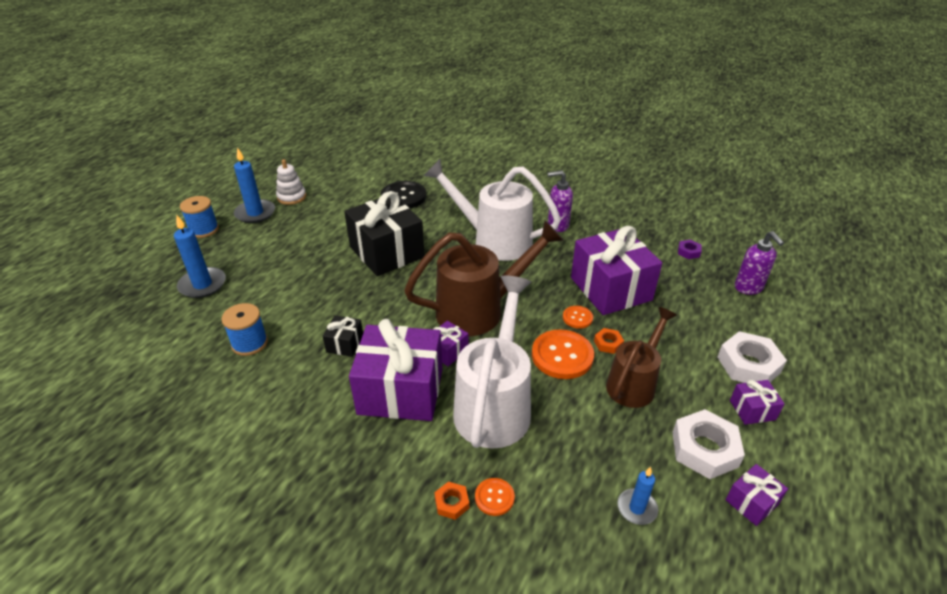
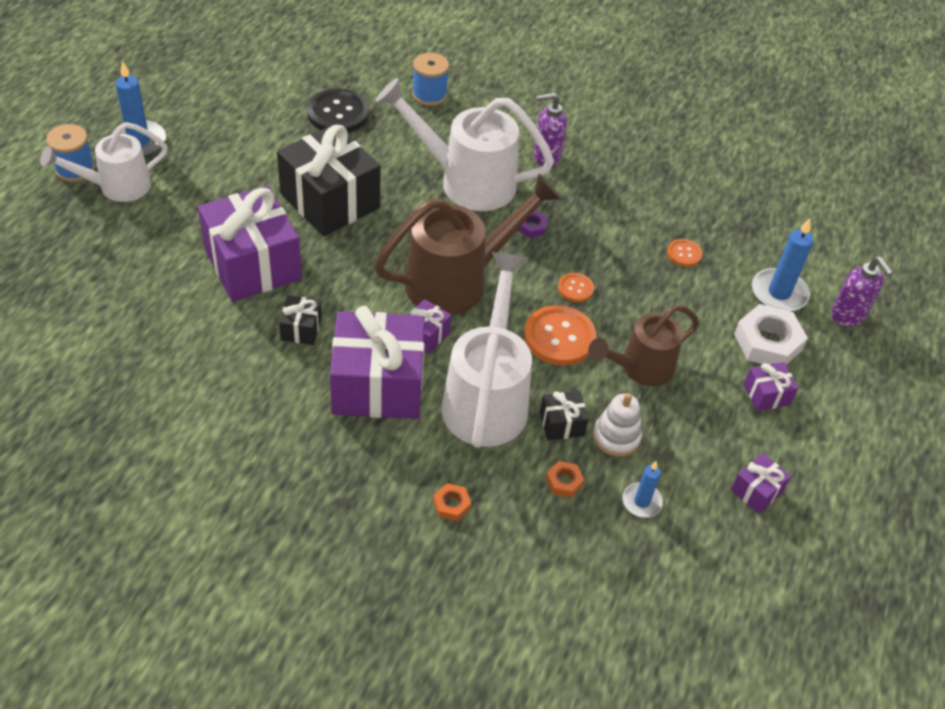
camera: 10 degrees left, 10 degrees up
(202, 285) = (99, 252): blue candle -> blue candle (779, 293)
(230, 241) = (117, 187): none -> white watering can
(250, 343) = (184, 331): blue spool -> blue spool (429, 95)
(291, 197) = (183, 115): white stacking toy -> white stacking toy (616, 437)
(494, 497) = (495, 497): orange button -> orange button (684, 254)
(561, 430) = (561, 424): none -> black gift
(608, 343) = (611, 320): orange nut -> orange nut (564, 482)
(611, 289) = (614, 249): purple gift -> purple gift (253, 264)
(634, 383) = (640, 368): brown watering can -> brown watering can turned 150 degrees counterclockwise
(688, 252) = (709, 195): purple nut -> purple nut (532, 227)
(704, 449) = (713, 439): white nut -> none
(748, 288) = (777, 244): purple soap dispenser -> purple soap dispenser (848, 316)

